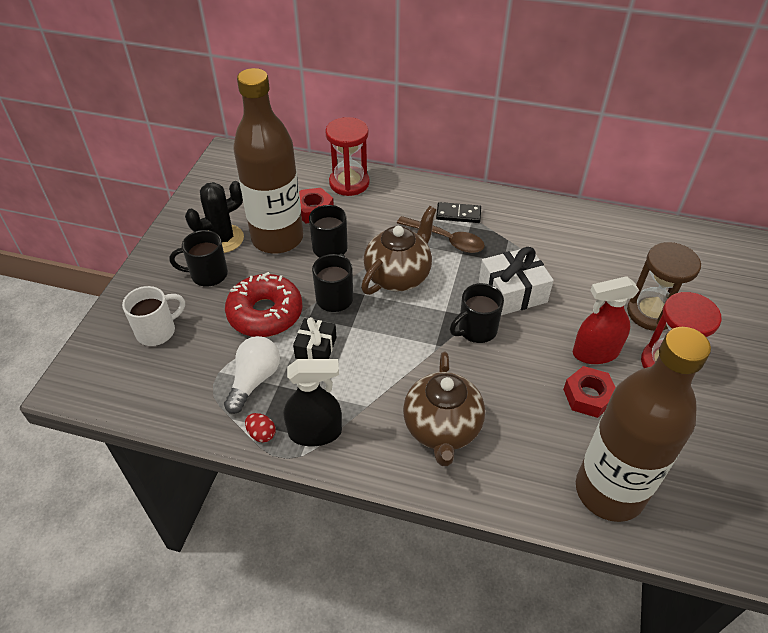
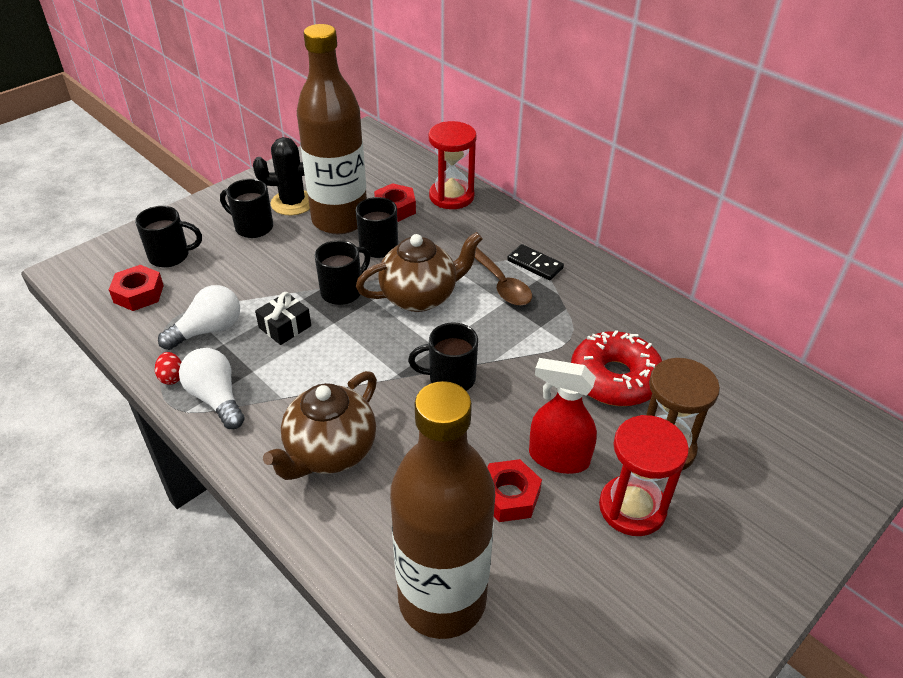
camera: 30 degrees right, 5 degrees down
(157, 331) = (171, 256): white mug -> black mug
(160, 377) = (139, 294): none -> red nut
(265, 313) = (269, 279): red donut -> red donut (614, 378)
(315, 432) = (216, 398): black spray bottle -> white light bulb
(512, 292) = (523, 359): white gift -> none

